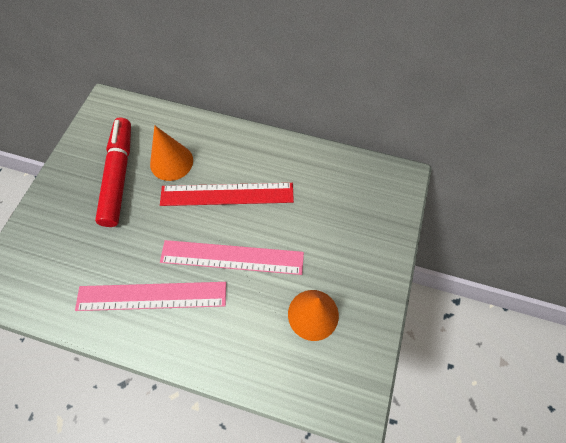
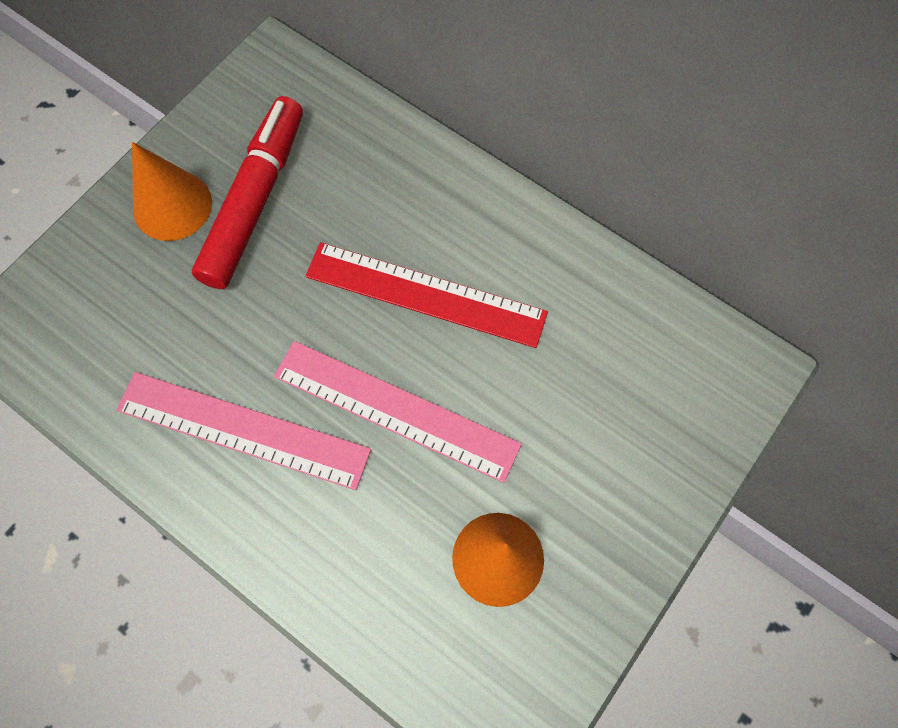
camera: 20 degrees right, 5 degrees up
(171, 162) = (350, 204): orange cone -> orange cone (172, 205)

